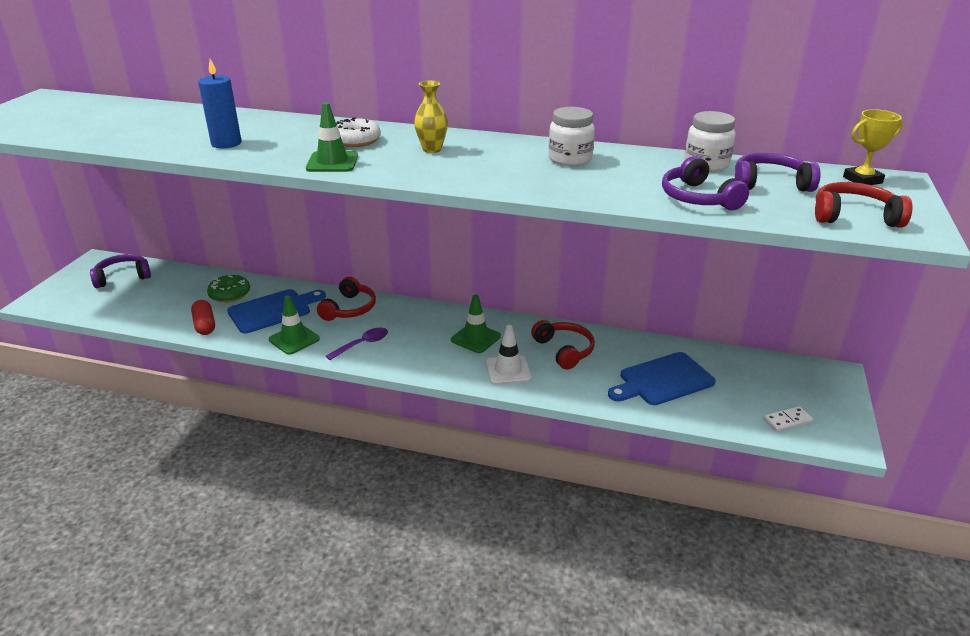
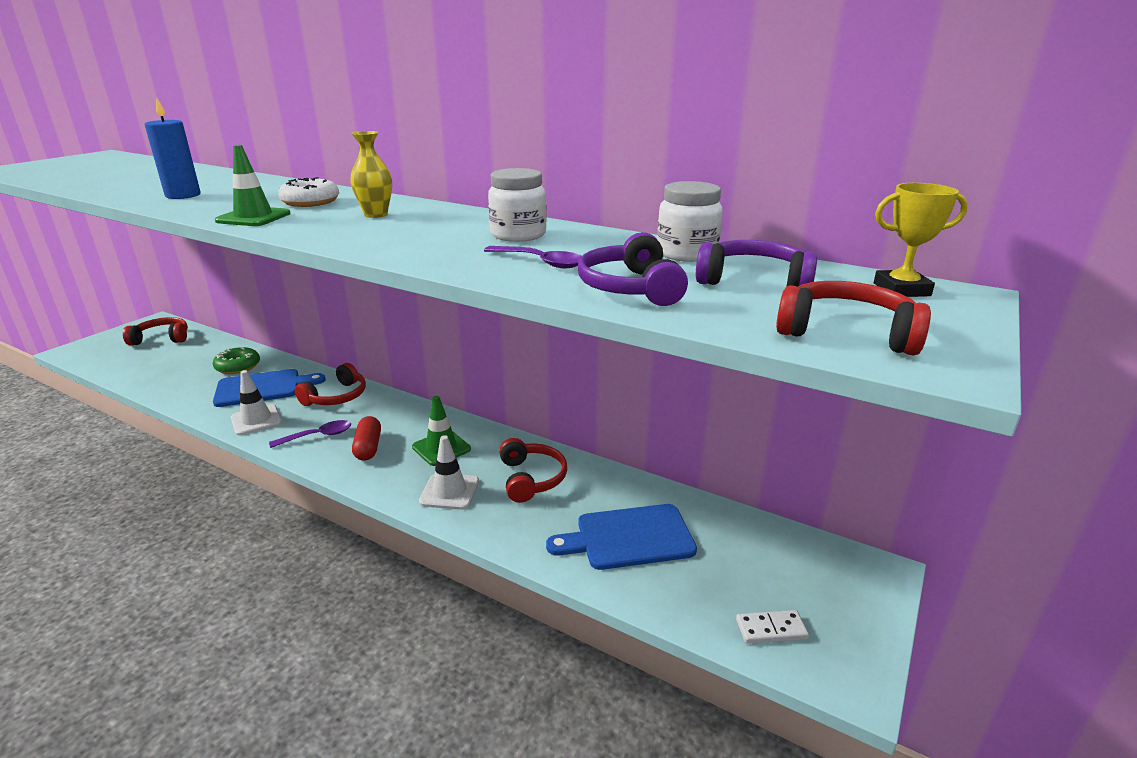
camera: 15 degrees right, 5 degrees down
(123, 277) = (162, 338): purple headphones -> red headphones
(205, 325) = (188, 393): red capsule -> red capsule (368, 447)
(294, 339) = (256, 420): green traffic cone -> white traffic cone
(615, 183) = (540, 262): none -> purple spoon

